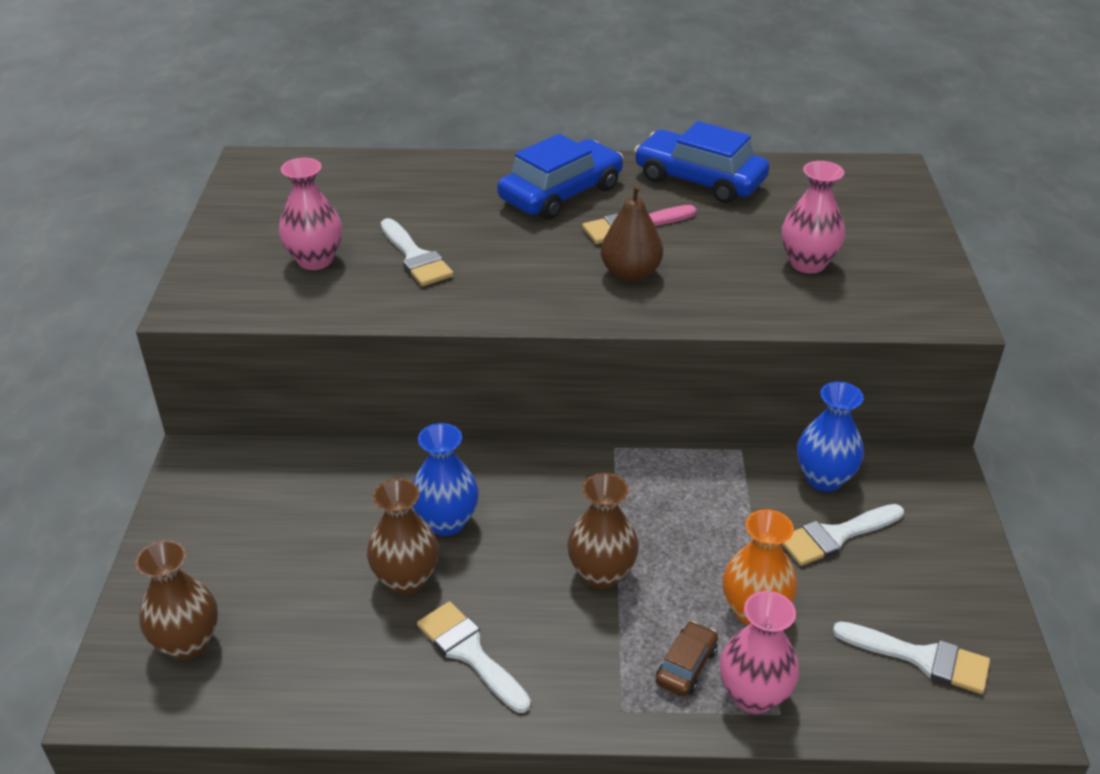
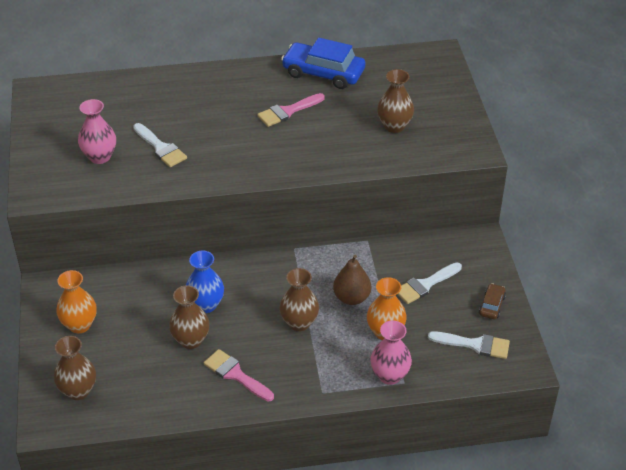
camera: 10 degrees left, 5 degrees up
(228, 528) = (79, 325): none -> orange vase
(469, 653) = (235, 374): white brush -> pink brush
(561, 193) = (239, 92): blue car -> none
(630, 274) = (292, 144): brown pear -> brown pear (351, 298)
(686, 666) = (352, 365): brown car -> brown car (492, 305)
(807, 263) = (394, 126): pink vase -> brown vase
(824, 478) = (416, 252): blue vase -> none

